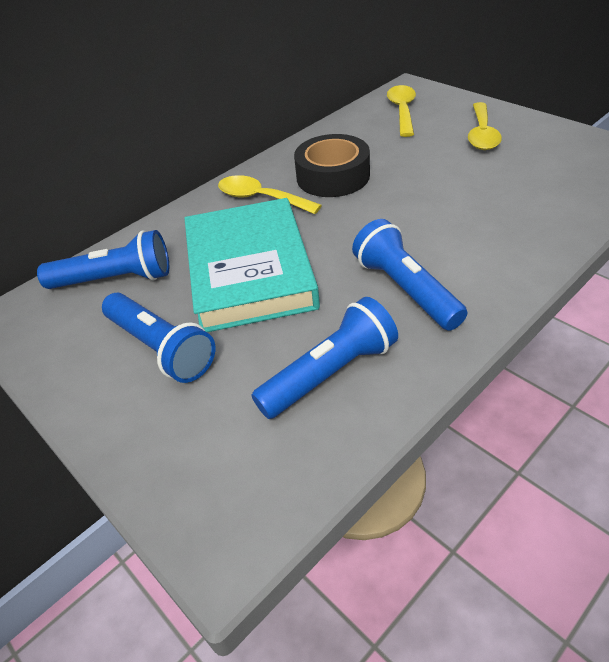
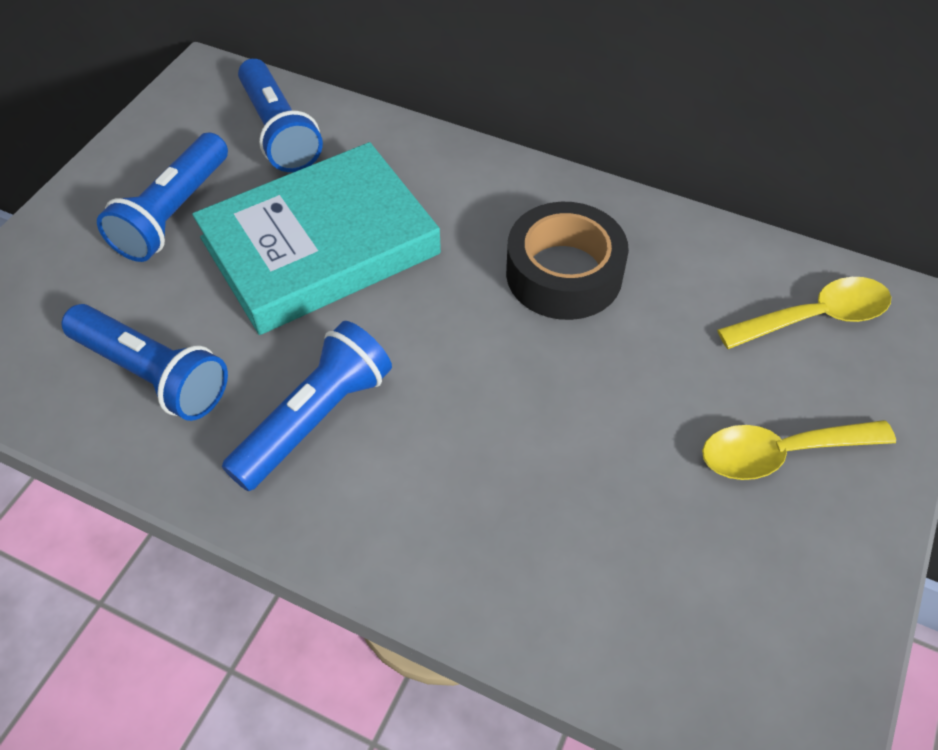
camera: 65 degrees right, 10 degrees up
(261, 198) = (480, 209): yellow spoon -> none

